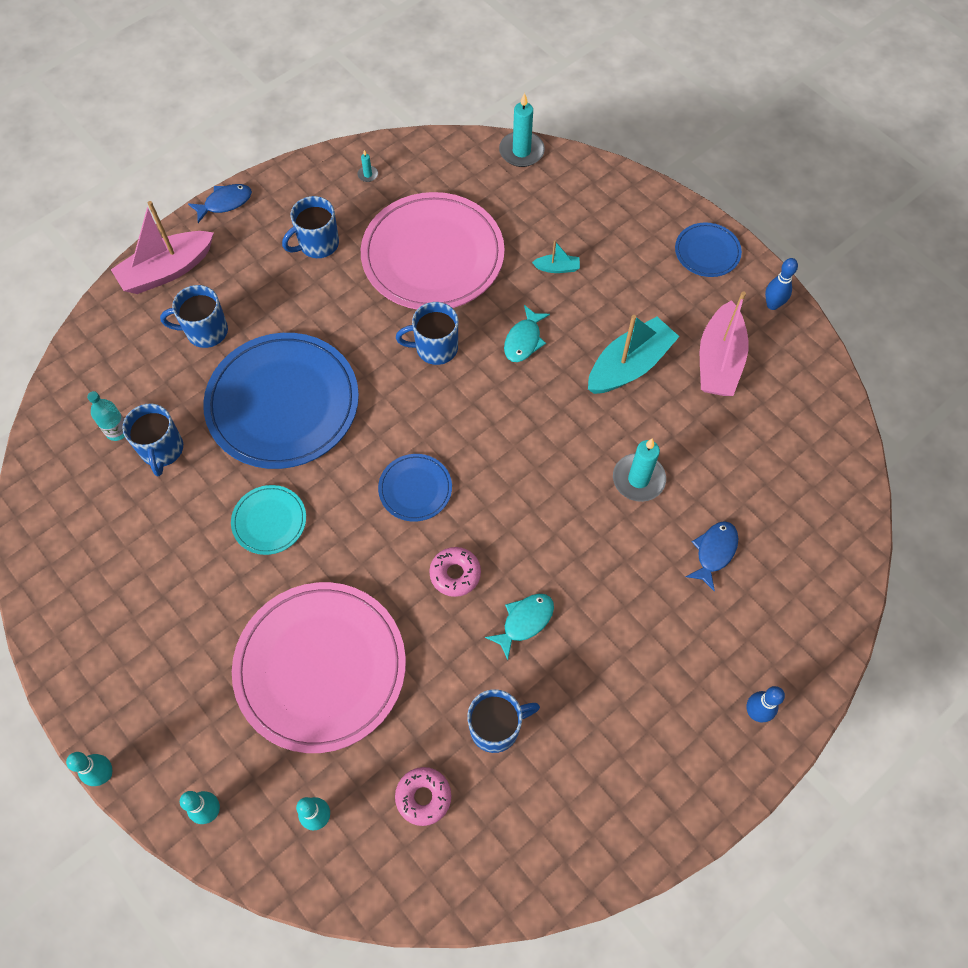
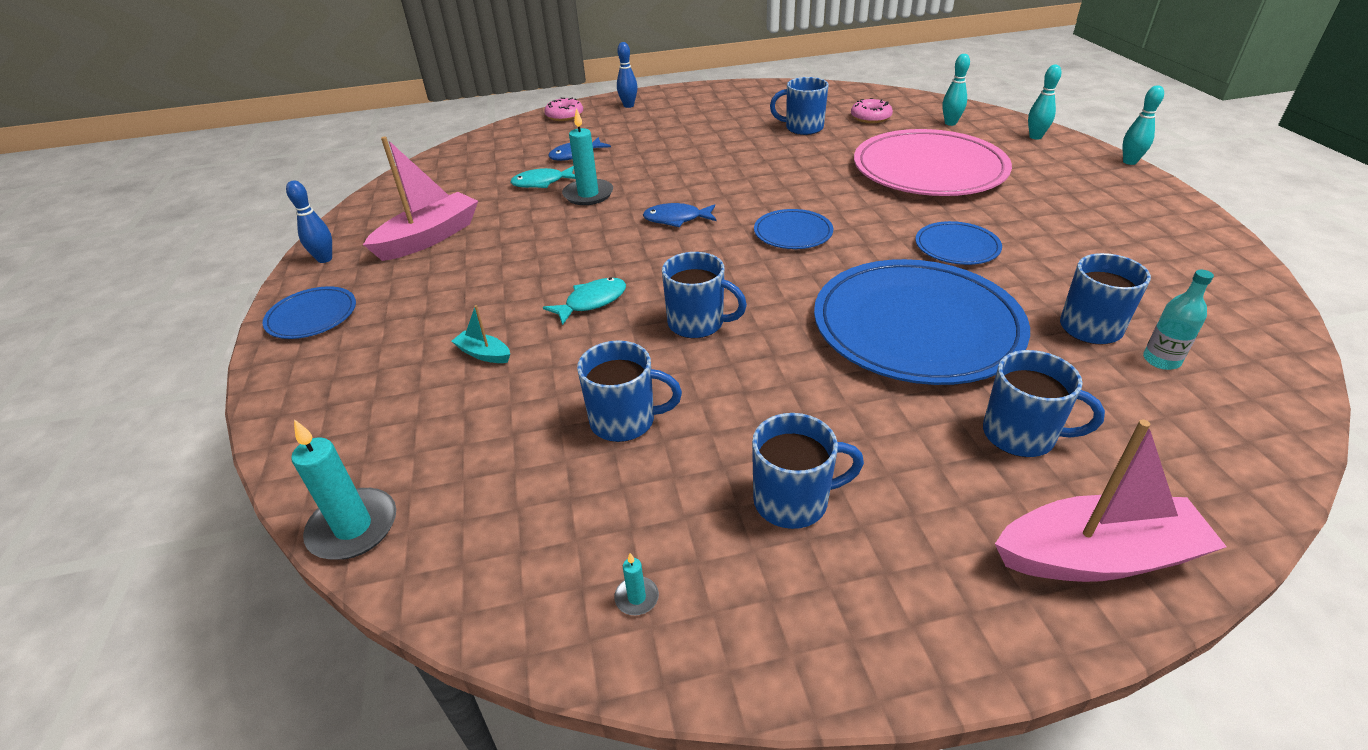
camera: 150 degrees left, 25 degrees down
(225, 203) = (959, 660): blue fish -> blue fish (676, 219)
(269, 521) = (957, 247): turquoise plate -> blue plate
(433, 255) = (624, 421): pink plate -> blue mug
(455, 574) = (787, 185): pink donut -> pink donut (564, 115)
(524, 621) = (748, 157): turquoise fish -> turquoise fish (542, 183)
(629, 365) = (510, 256): turquoise boat -> none

